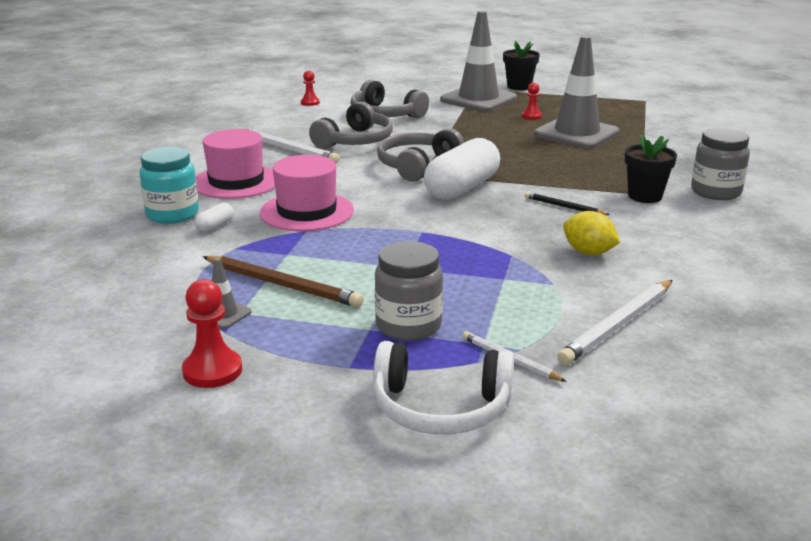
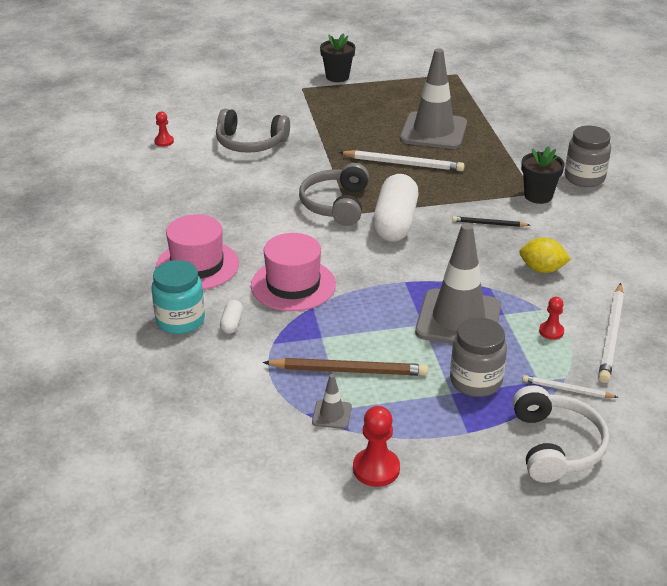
camera: 25 degrees left, 10 degrees up
(287, 149) = (203, 211): white pencil -> white pencil (403, 164)
(355, 141) = (255, 186): grey headphones -> none
(440, 407) = (556, 446): white headphones -> white headphones turned 75 degrees counterclockwise
(478, 99) = (316, 103): grey traffic cone -> grey traffic cone (458, 319)
(531, 116) = (379, 116): red pawn -> red pawn (551, 331)

